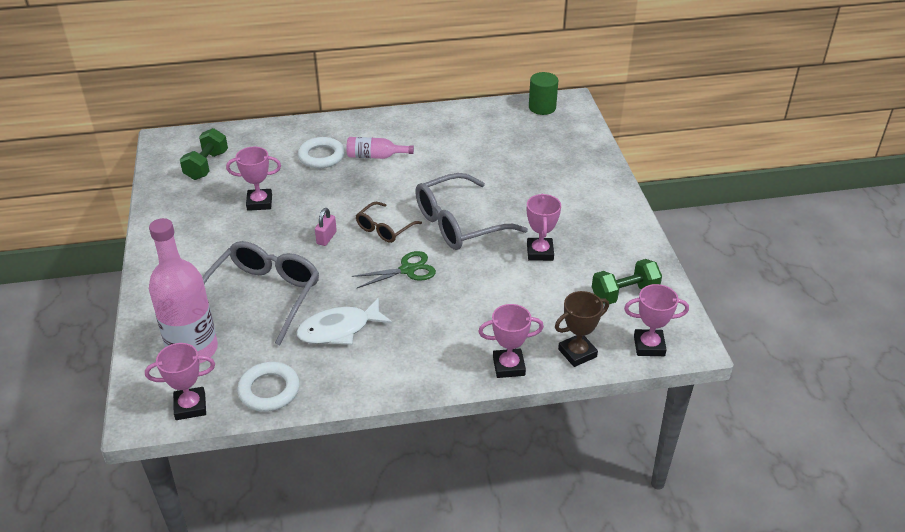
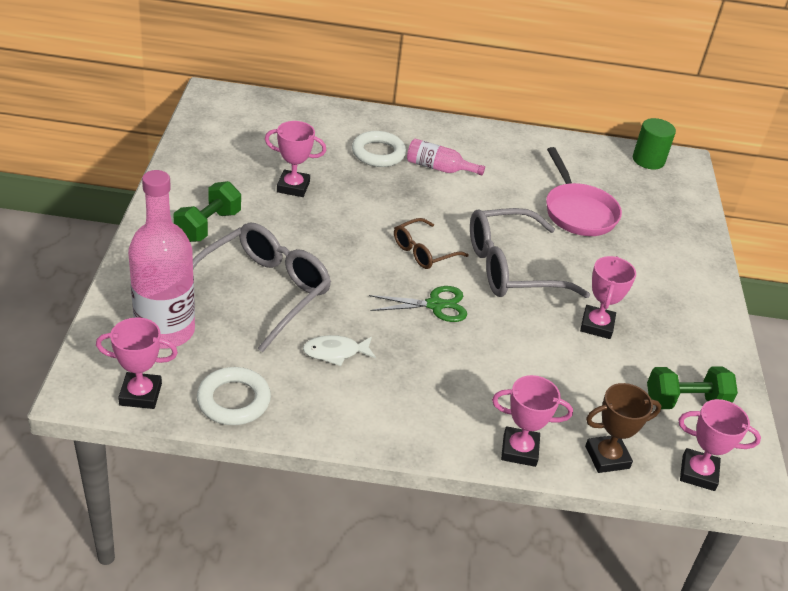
camera: 10 degrees right, 0 degrees up
(206, 165) = (249, 132): green dumbbell -> green dumbbell (208, 226)
(326, 238) = (354, 245): pink padlock -> none
(339, 329) = (335, 352): white fish -> white fish, size x0.65
(498, 164) = (578, 212): none -> pink pan

